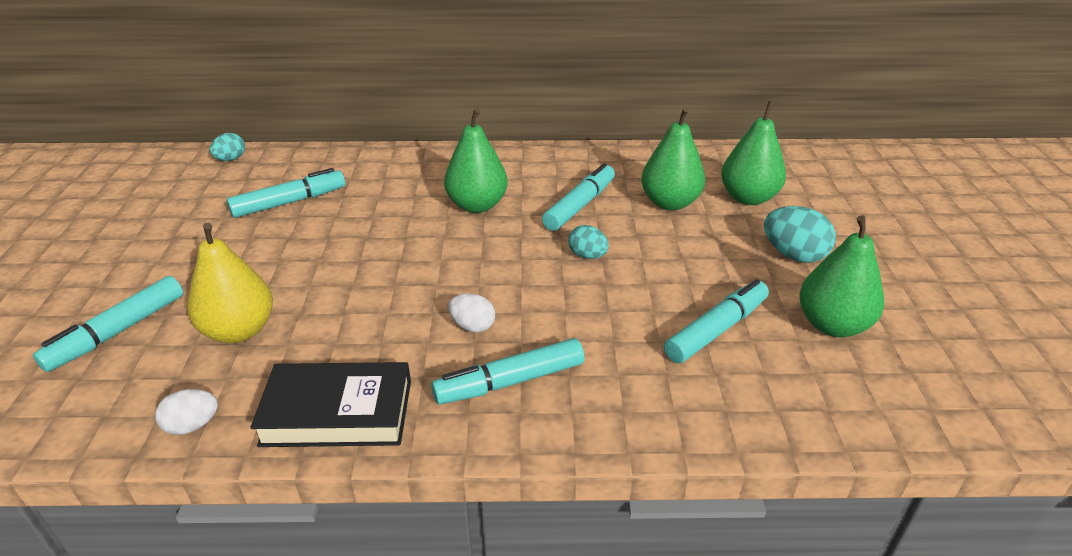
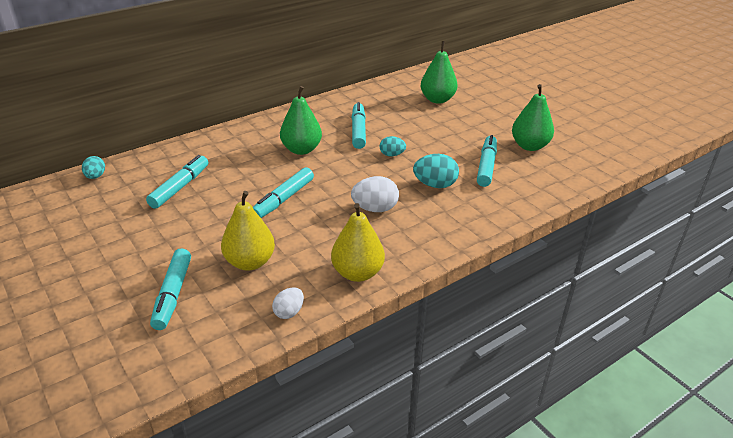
camera: 35 degrees left, 0 degrees up
(337, 413) = (357, 273): black book -> yellow pear
(472, 326) = (375, 209): white egg -> white egg, size x1.60
(510, 382) = (422, 225): turquoise marker -> turquoise marker (283, 199)
(669, 203) = (402, 114): green pear -> none
(793, 255) = (485, 121): turquoise egg -> turquoise egg (435, 185)

